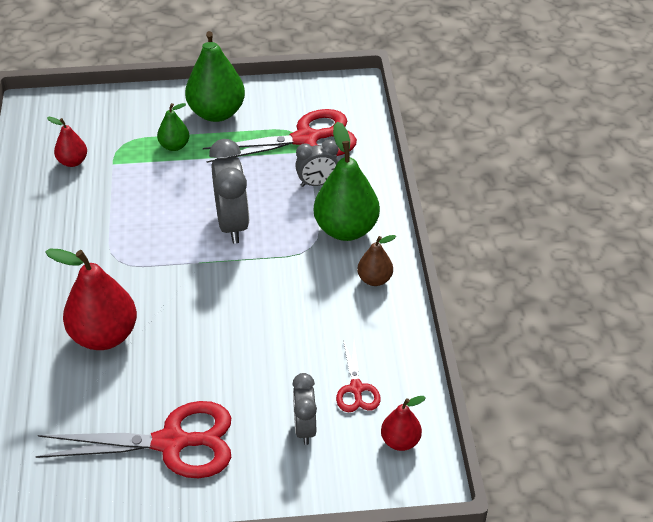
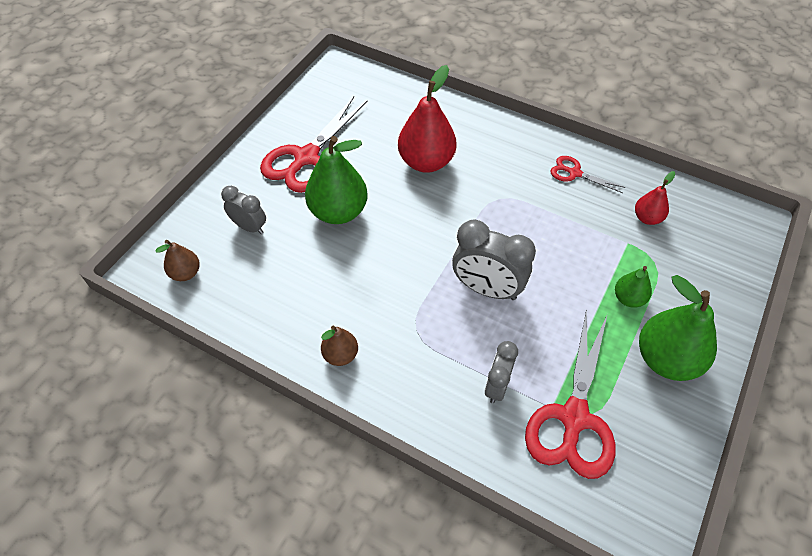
camera: 125 degrees right, 10 degrees up
(346, 229) = (417, 371): green pear -> green pear (338, 212)
(356, 389) = (250, 274): red scissors -> red scissors (574, 173)
(400, 441) = (186, 273): red pear -> brown pear

